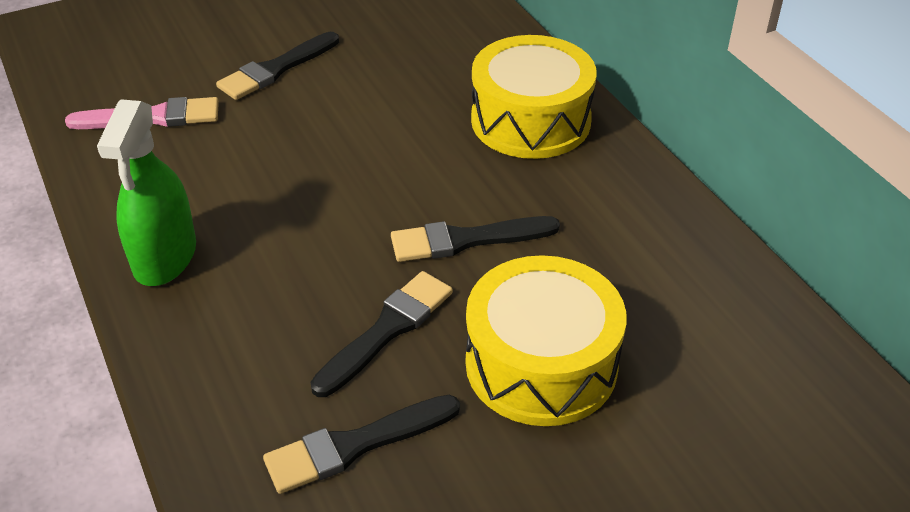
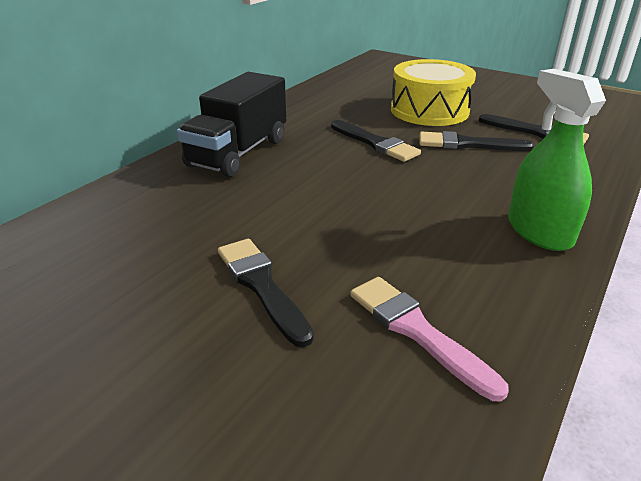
camera: 120 degrees left, 10 degrees down
(165, 257) = (539, 231): green spray bottle -> green spray bottle turned 90 degrees counterclockwise
(276, 69) = (262, 286): black brush -> black brush turned 135 degrees counterclockwise
(530, 120) = (238, 153): yellow drum -> black truck

